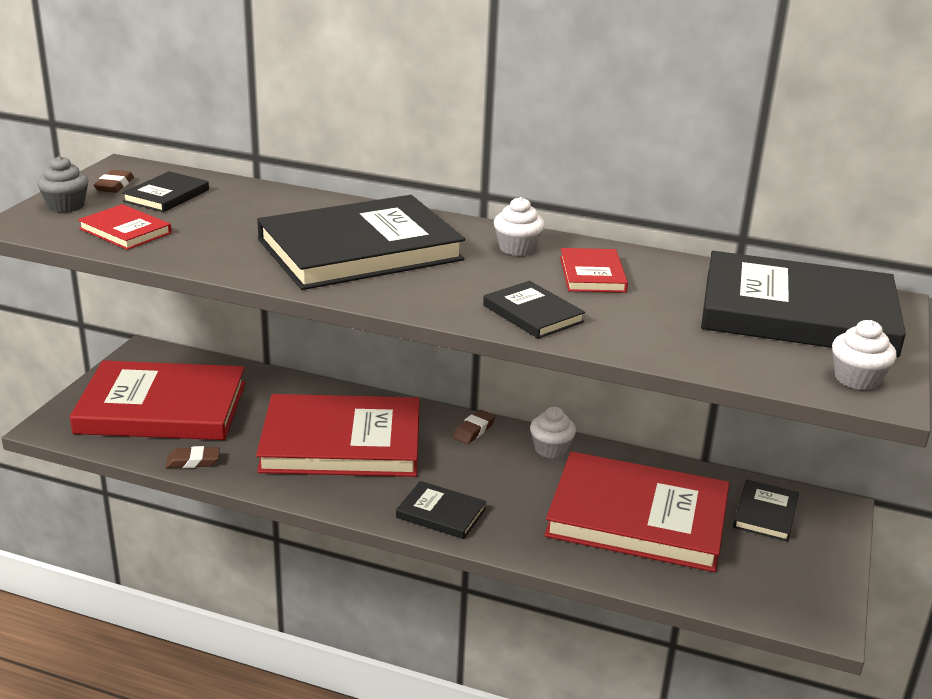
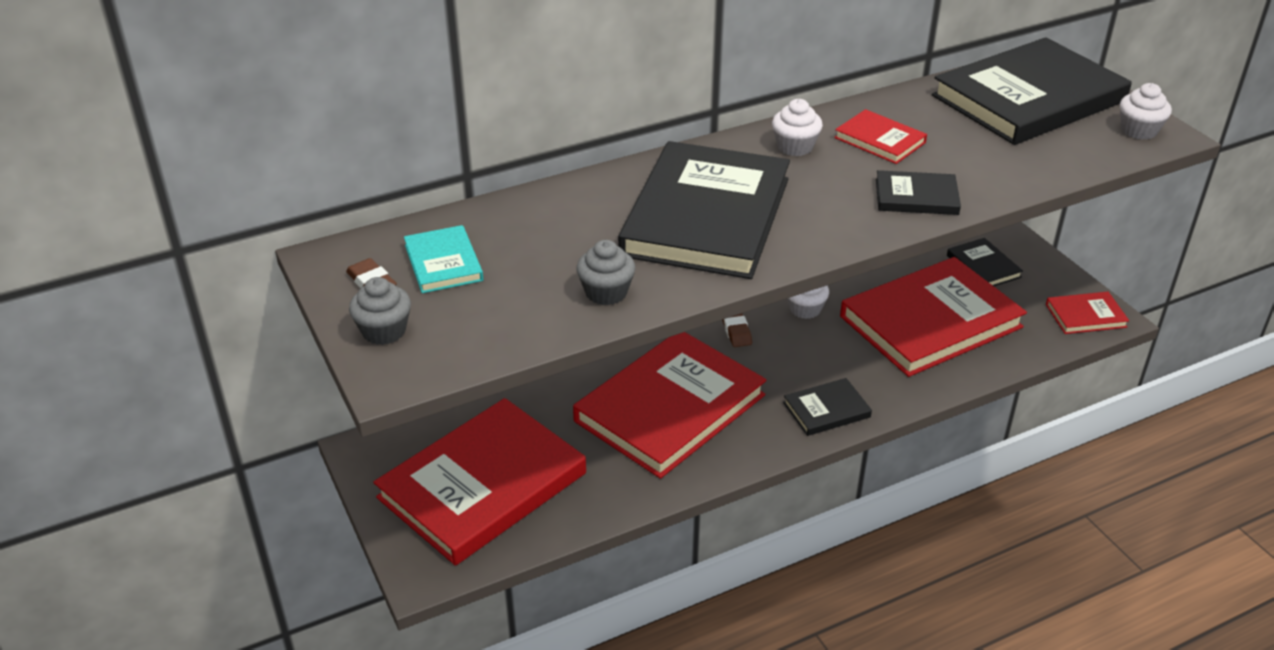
camera: 45 degrees left, 10 degrees up
(125, 231) = (499, 320): red book -> red book (1085, 316)
(166, 195) = (443, 263): black book -> turquoise book
(193, 461) = (597, 508): brown eraser -> none
(207, 250) = (606, 292): none -> grey cupcake

